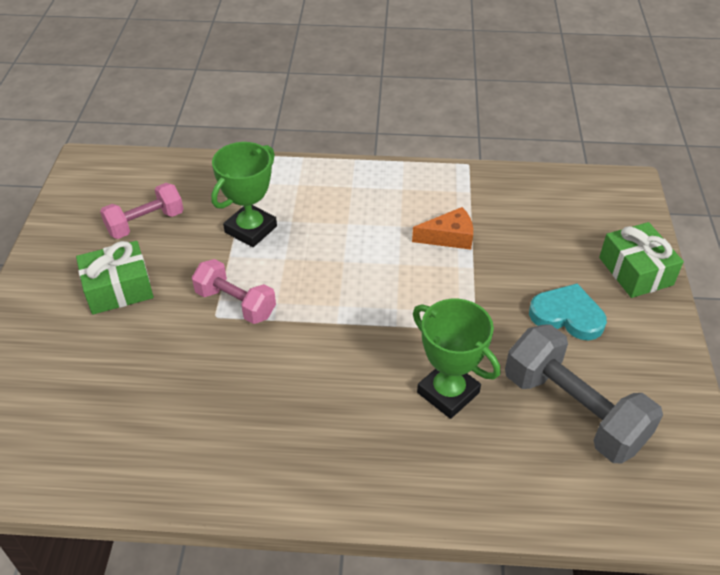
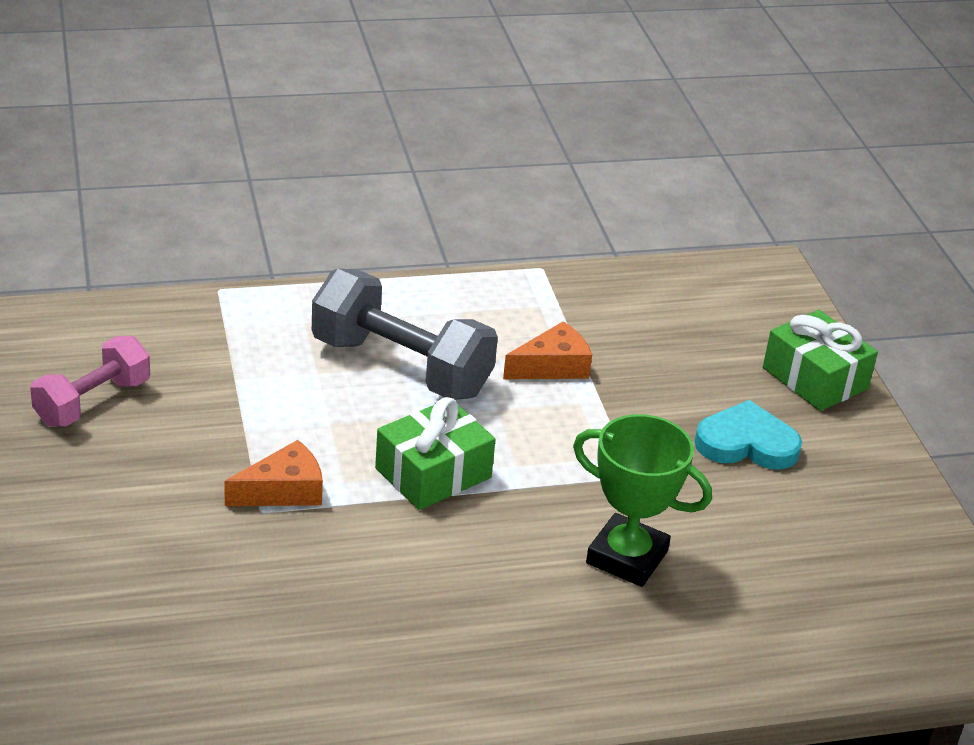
camera: 20 degrees left, 10 degrees down
(118, 289) = (95, 495): green gift -> green gift (433, 473)
(235, 303) = (283, 491): pink dumbbell -> orange cheese
(251, 229) = (260, 391): green trophy -> none
(573, 410) = (794, 553): grey dumbbell -> grey dumbbell (401, 367)

